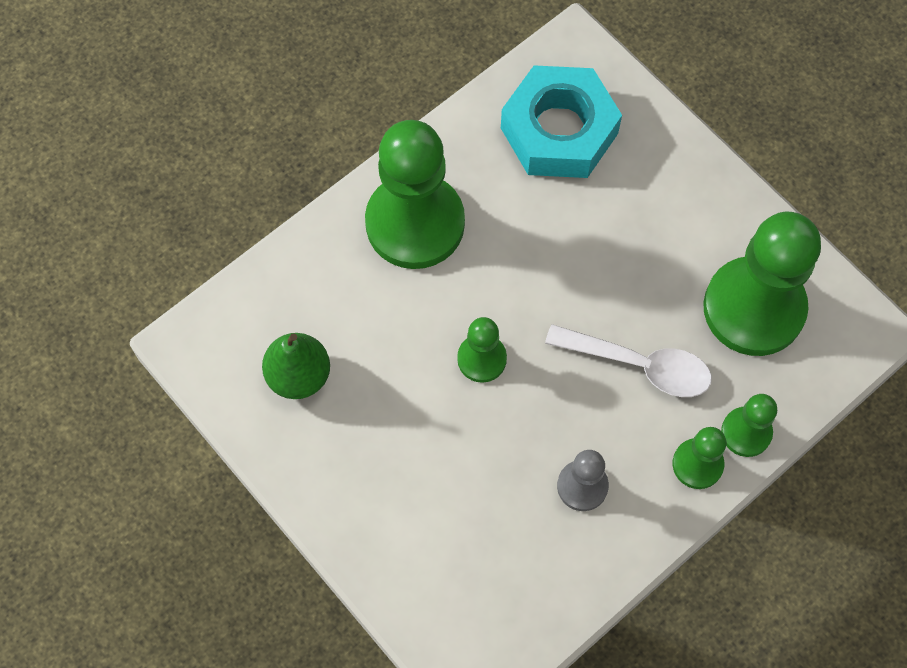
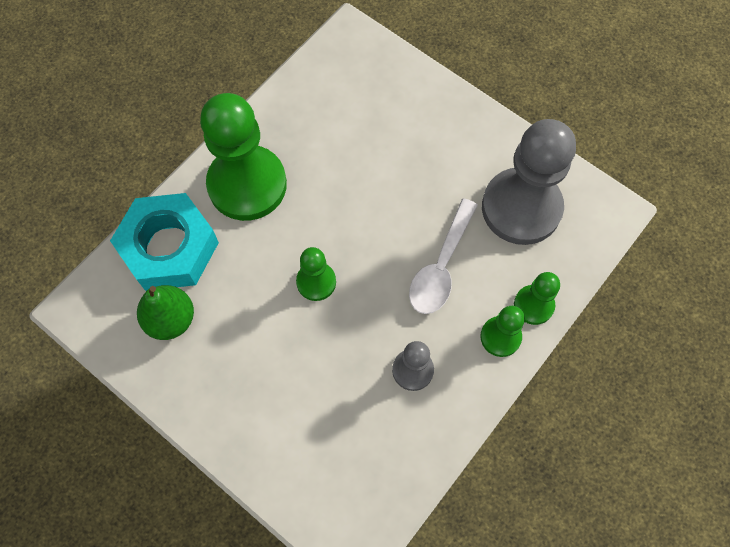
camera: 10 degrees left, 0 degrees up
(559, 131) = (348, 97): turquoise nut -> turquoise nut (169, 248)
(639, 365) = (441, 266): white spoon -> white spoon turned 105 degrees clockwise
(754, 308) = (521, 208): green pawn -> grey pawn

